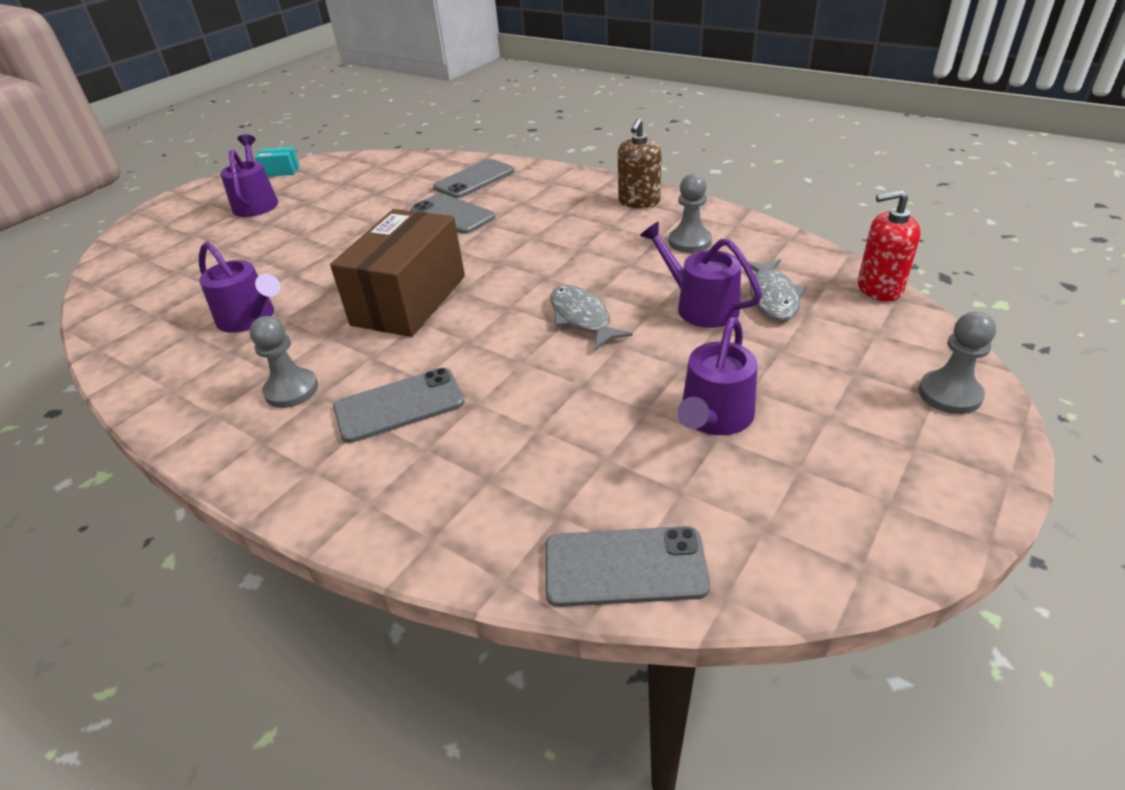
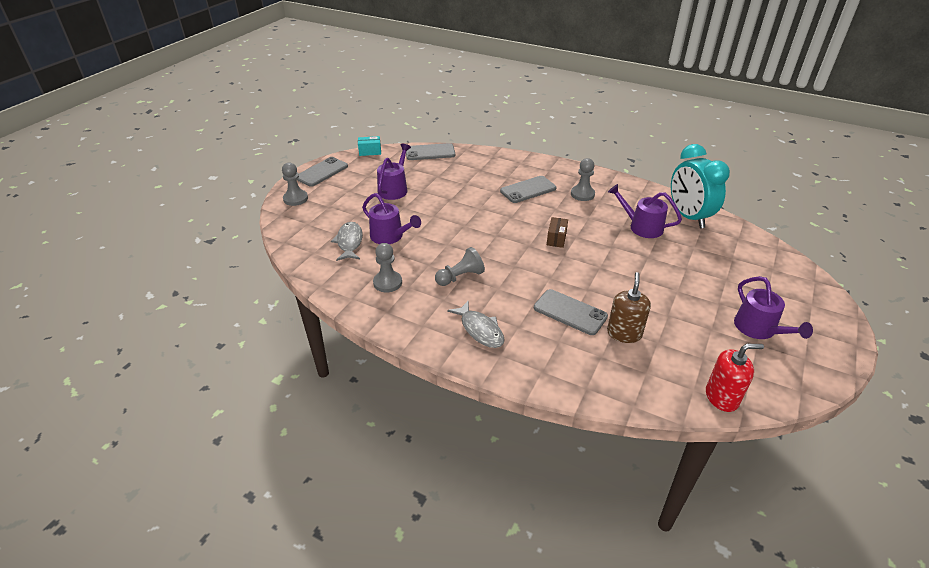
camera: 170 degrees right, 0 degrees up
(149, 335) = (688, 217): none -> turquoise clock
(280, 171) = (792, 381): turquoise box -> turquoise box (370, 152)
(409, 300) = (556, 238): brown box -> brown box, size x0.41
(474, 179) = (575, 361): grey phone -> grey phone (322, 172)
(582, 248) = (460, 277): none -> grey pawn
(582, 318) = (454, 229): grey fish -> grey fish (480, 330)
(639, 201) = (421, 326): brown soap dispenser -> brown soap dispenser (624, 333)
(879, 288) = (289, 248): red soap dispenser -> red soap dispenser (721, 397)

